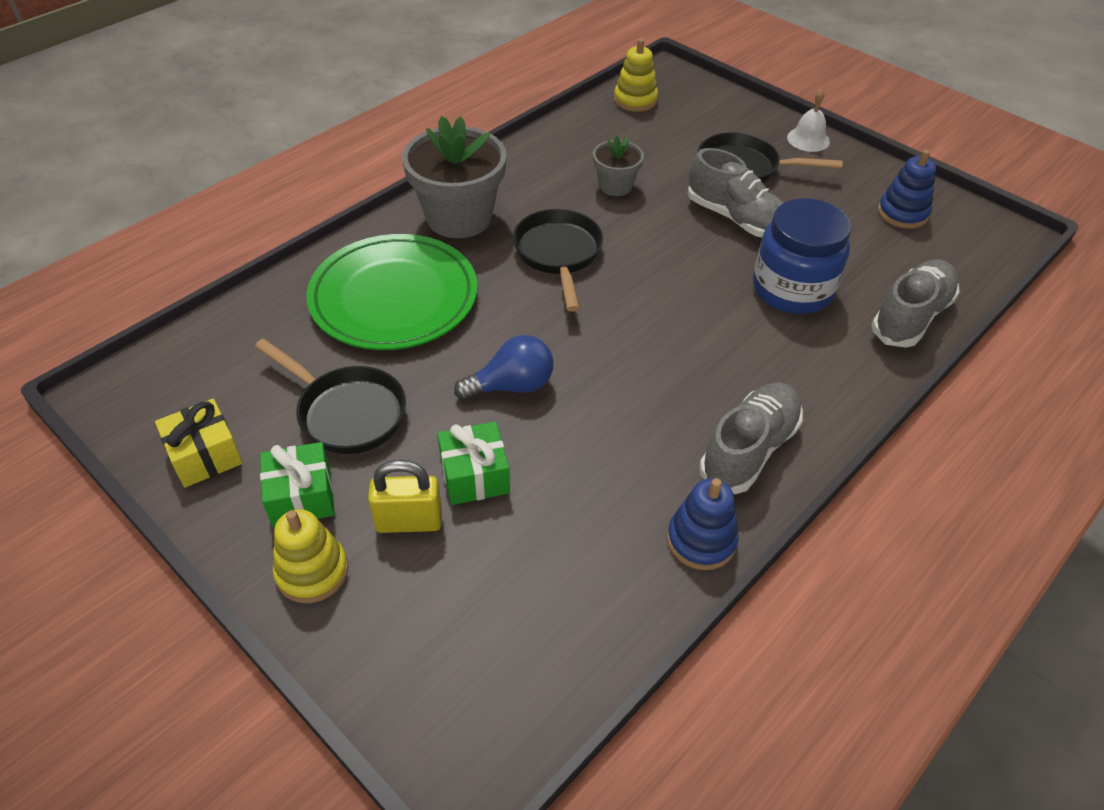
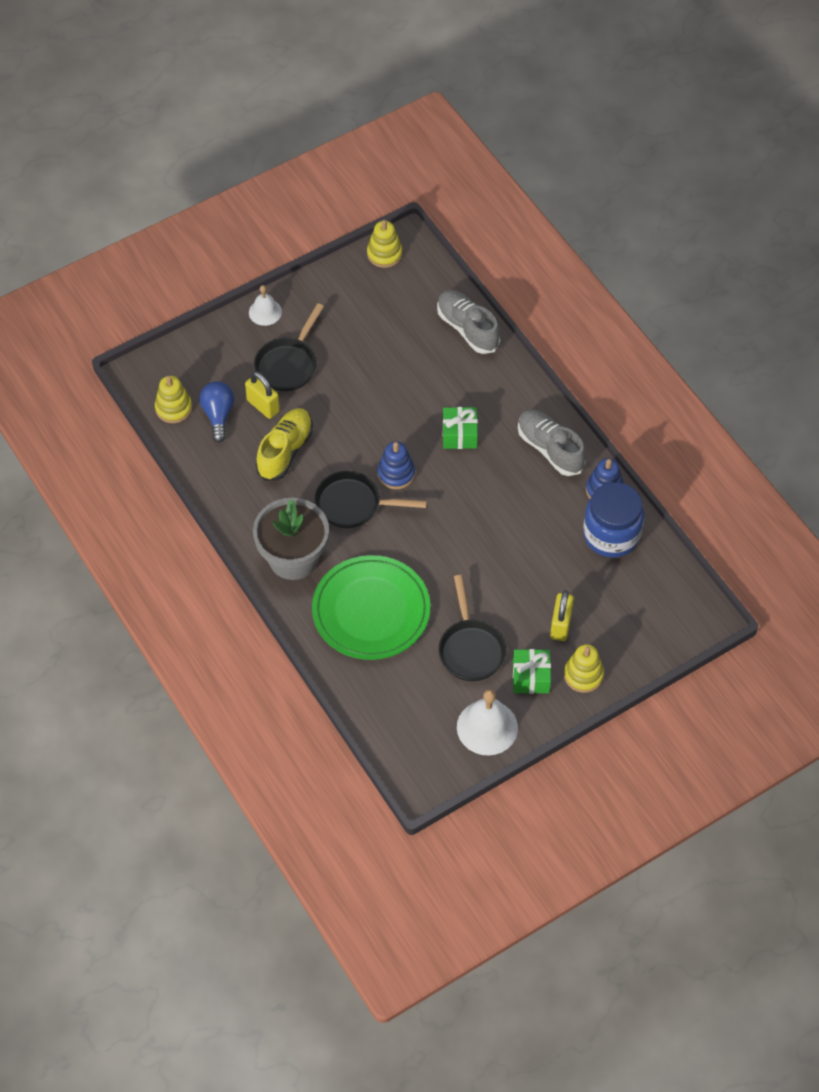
camera: 75 degrees left, 10 degrees up
(205, 455) = (487, 727): yellow gift -> white bell
(346, 412) = (470, 649): black pan -> black pan turned 120 degrees clockwise
(475, 475) = (536, 588): green gift -> green gift (459, 434)
(511, 386) = (471, 556): blue light bulb -> blue light bulb (218, 415)
(615, 186) = (285, 451): grey flower pot -> yellow shoe
(673, 159) = (263, 406): none -> yellow padlock
(737, 219) = (346, 388): grey shoe -> none
(792, 289) = (426, 381): blue jar -> blue jar (611, 535)
(902, 213) = (368, 290): blue stacking toy -> blue stacking toy (396, 473)
(971, 218) = (384, 254): none -> yellow stacking toy

